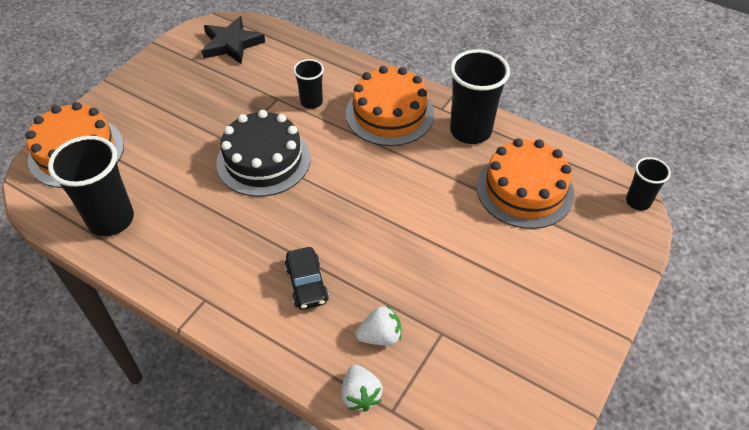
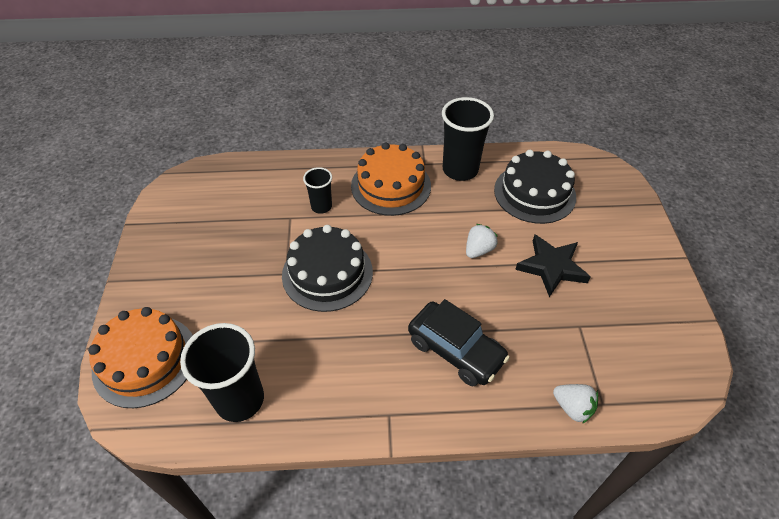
camera: 35 degrees left, 0 degrees up
(231, 44) = (205, 192): black star -> black star (552, 267)
(307, 284) = (455, 350): black car -> black car, size x1.55
(380, 336) = (543, 355): white strawberry -> white strawberry (478, 250)
(524, 190) = (534, 193): orange cake -> black cake
(638, 202) = (607, 164): black cup -> none

